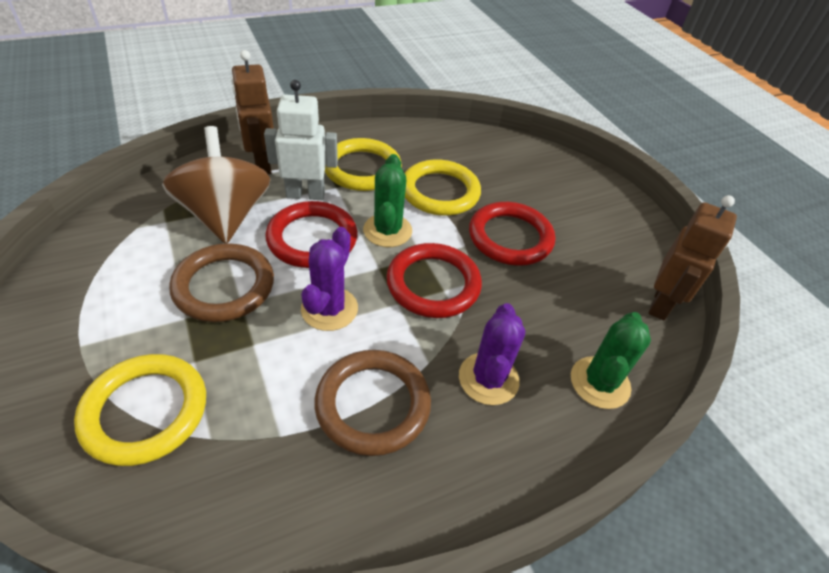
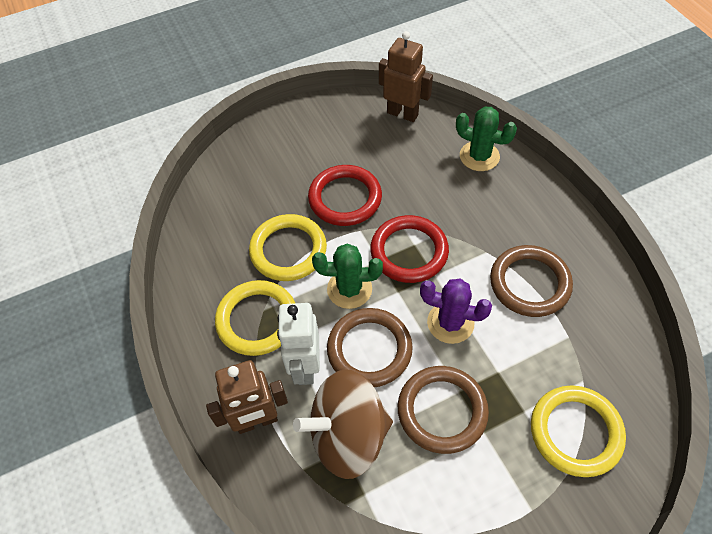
camera: 85 degrees left, 10 degrees up
(312, 238) = (369, 349): red ring -> brown ring
(488, 378) = (491, 216): purple cactus -> none

